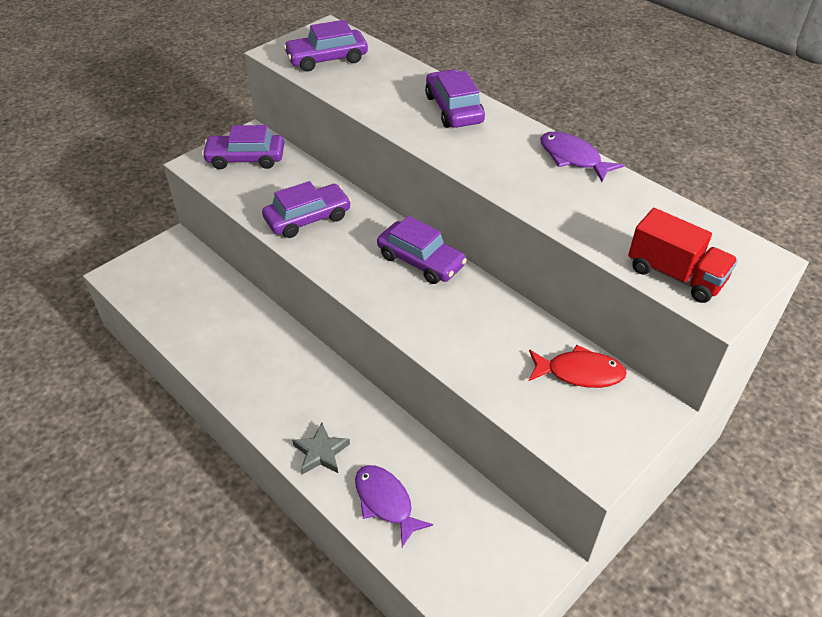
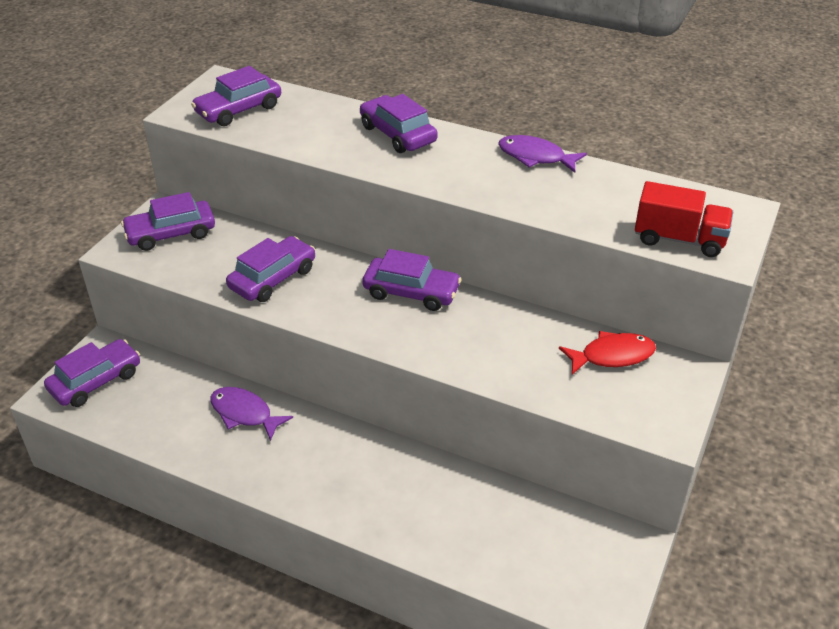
camera: 20 degrees left, 5 degrees down
(155, 271) = (96, 381): none -> purple car
(321, 452) = (375, 512): grey star -> none
(385, 502) = (463, 538): purple fish -> purple fish (244, 413)

